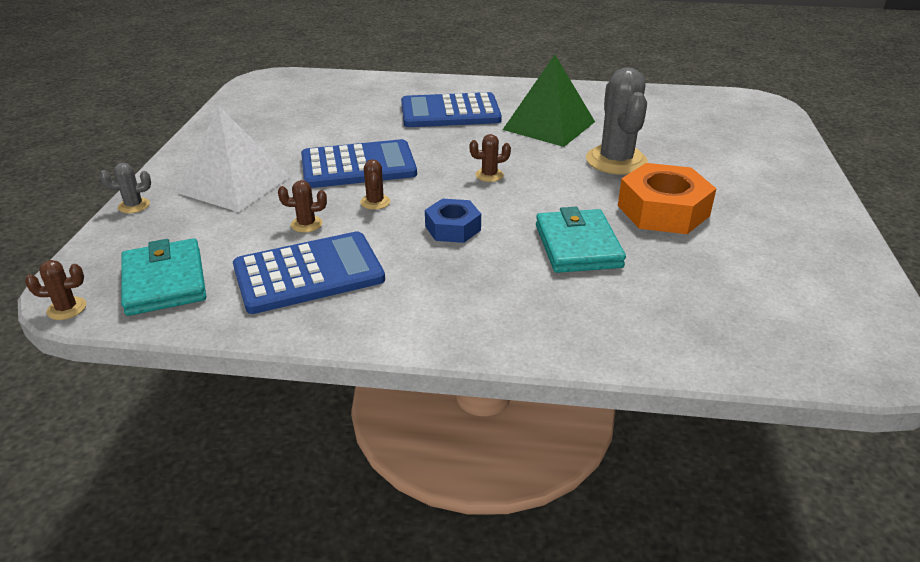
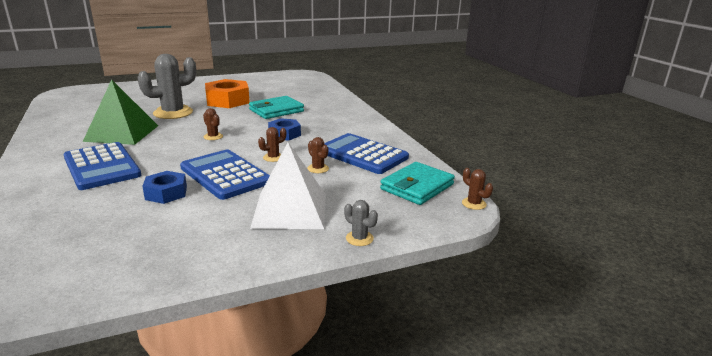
camera: 120 degrees left, 10 degrees down
(350, 134) = (166, 193): none -> blue nut

